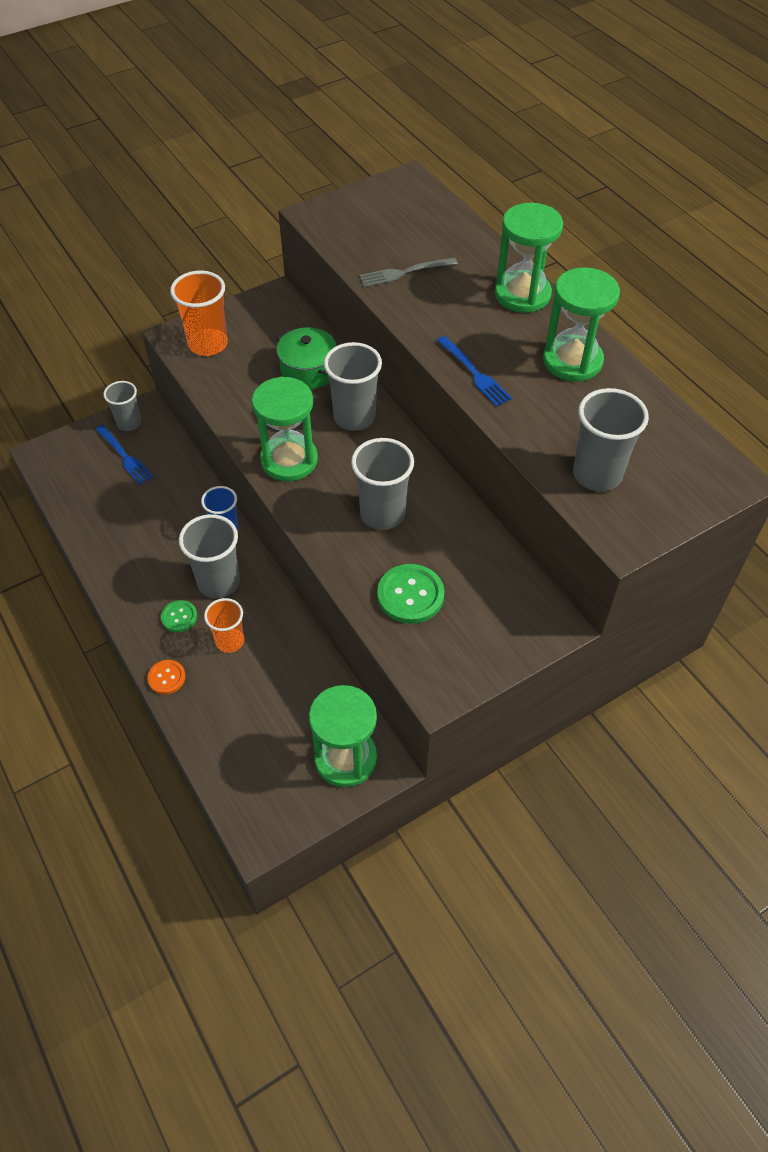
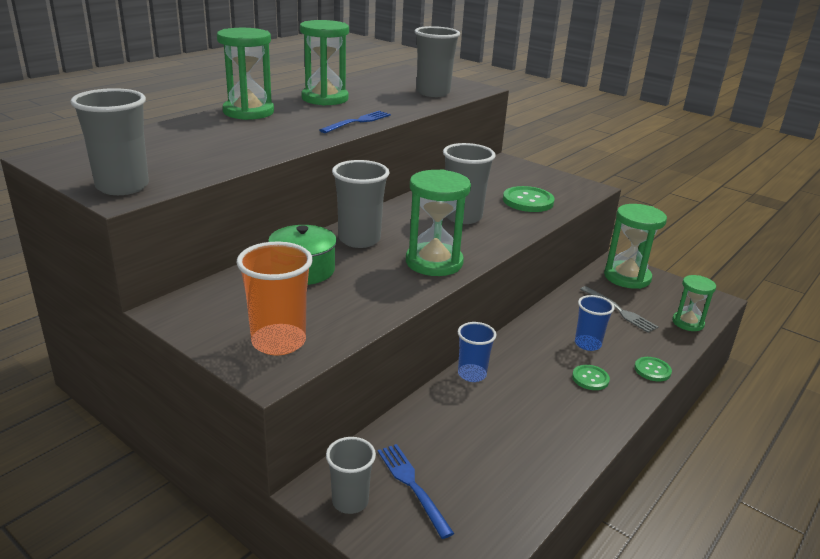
camera: 110 degrees left, 25 degrees down
(125, 457) = (412, 485): blue fork -> blue fork turned 60 degrees counterclockwise
(166, 678) = (652, 370): orange button -> green button
(219, 582) = (535, 364): grey cup -> grey cup (122, 187)
(226, 767) = (688, 323): none -> green hourglass
(230, 641) = (587, 344): orange cup -> blue cup
(404, 273) = (229, 149): grey fork -> grey fork (620, 311)

